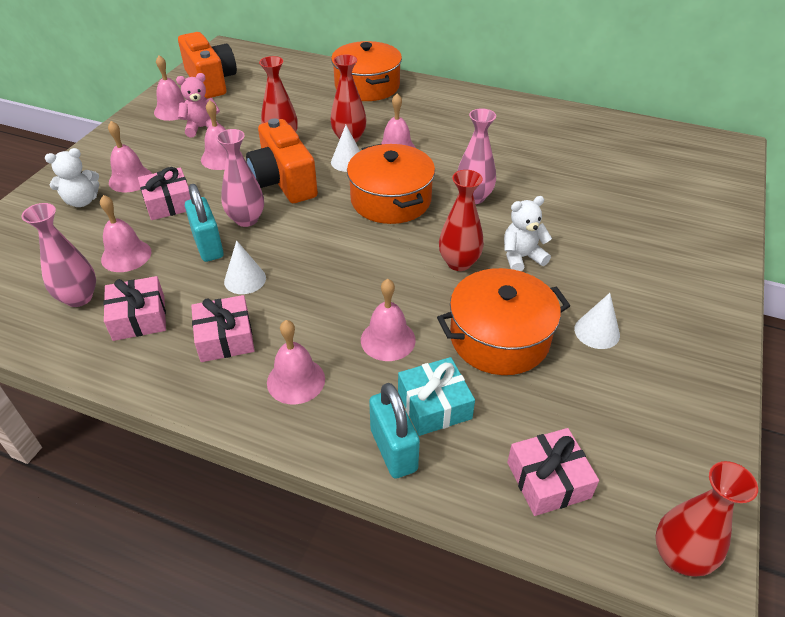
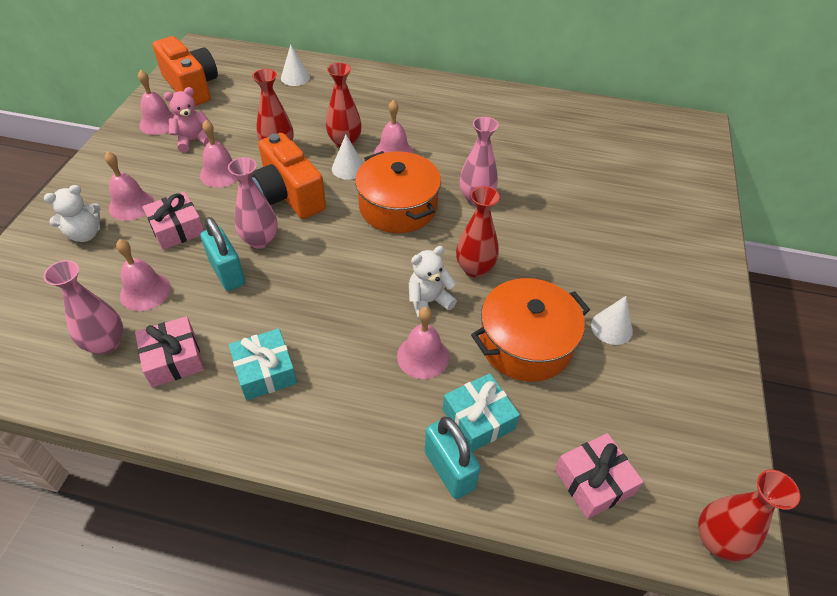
camera: 10 degrees left, 5 degrees up
(225, 338) = (265, 371): pink gift -> turquoise gift
(245, 279) = (272, 306): white cone -> white cone (295, 77)
(296, 380) = (343, 409): pink bell -> none
(367, 86) = (351, 82): orange pot -> none
(521, 257) = (531, 257): white teddy bear -> white teddy bear (428, 302)

